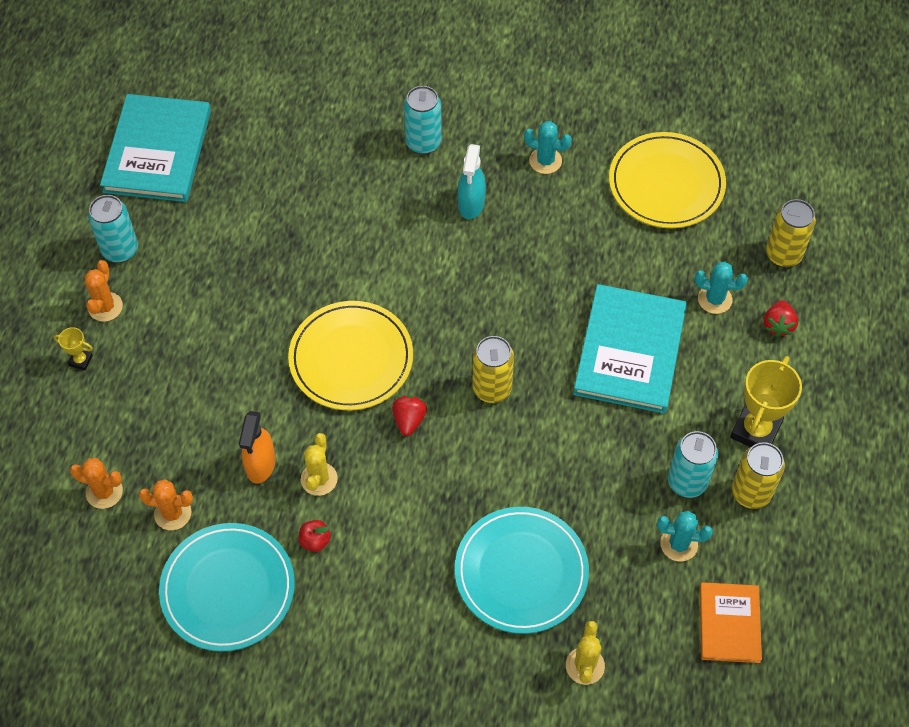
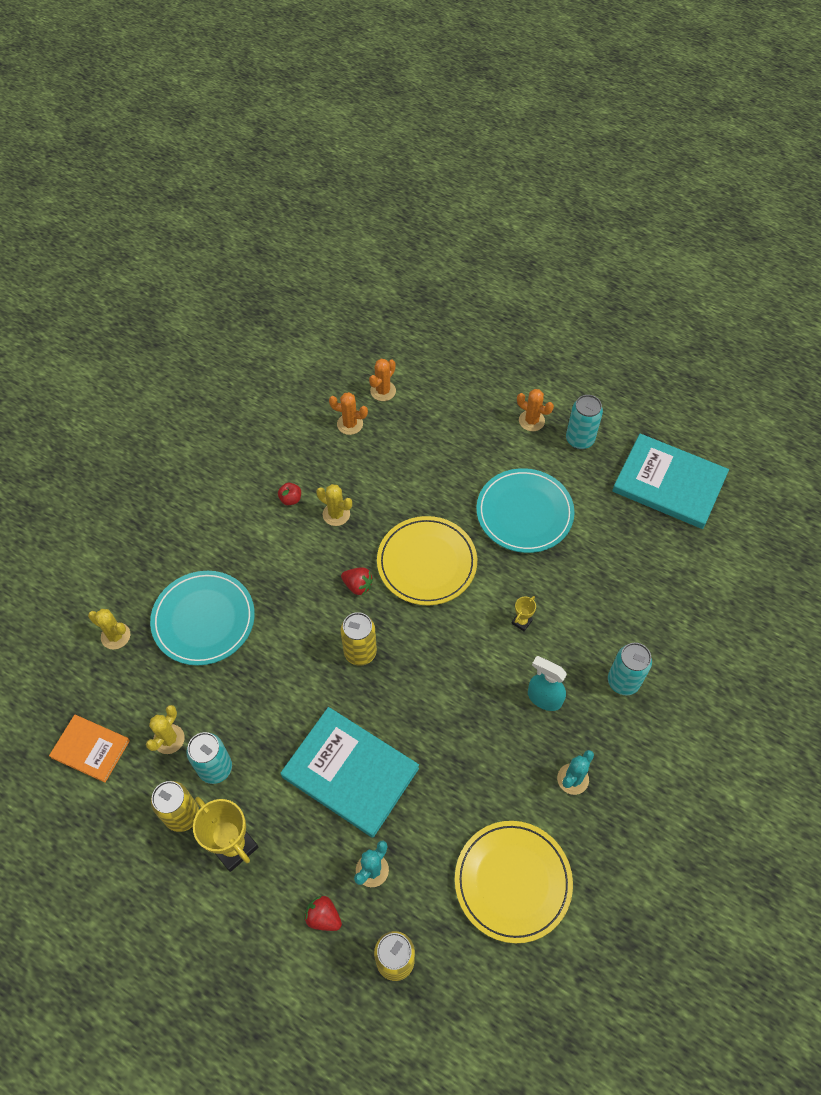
camera: 110 degrees right, 0 degrees up
(80, 360) = (491, 398): yellow trophy -> yellow trophy (521, 622)
(172, 513) = (350, 424): orange cactus -> orange cactus turned 75 degrees clockwise
(228, 589) = (281, 441): turquoise plate -> turquoise plate (524, 513)
(260, 465) = (363, 482): orange spray bottle -> none
(679, 544) = (169, 739): turquoise cactus -> yellow cactus

